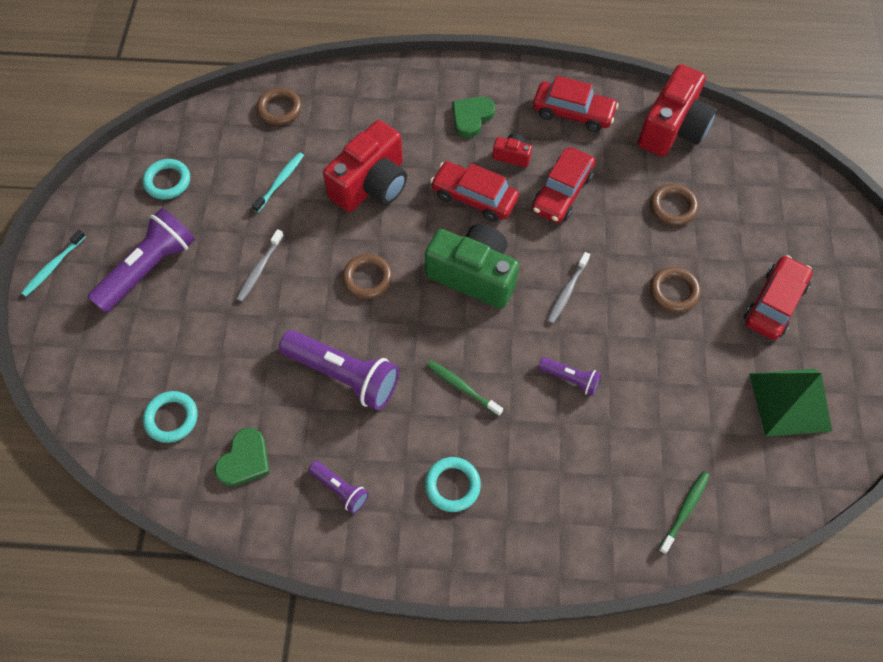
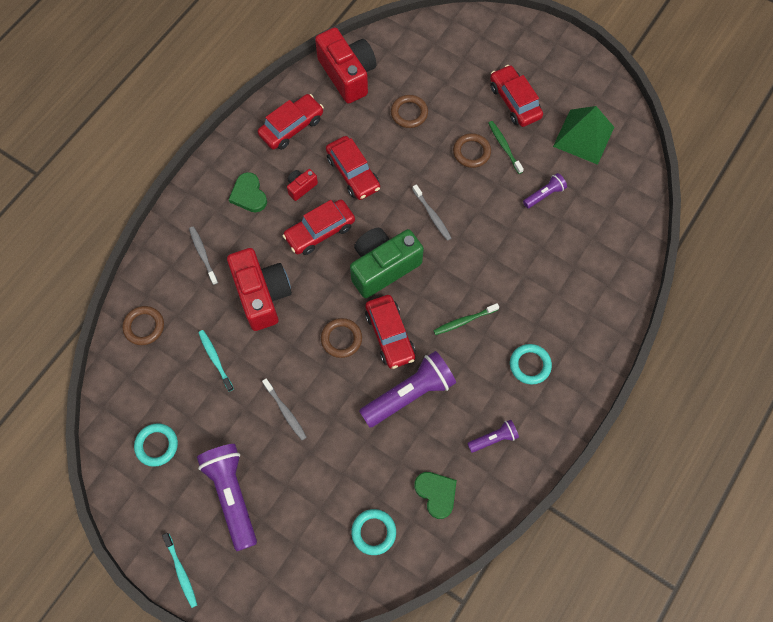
camera: 60 degrees left, 5 degrees up
(382, 115) = (203, 255): none -> grey toothbrush
(400, 321) = (390, 335): none -> red car
(570, 379) = (496, 251): purple flashlight -> purple flashlight (544, 194)
(684, 511) = (619, 238): green toothbrush -> green toothbrush (504, 147)

